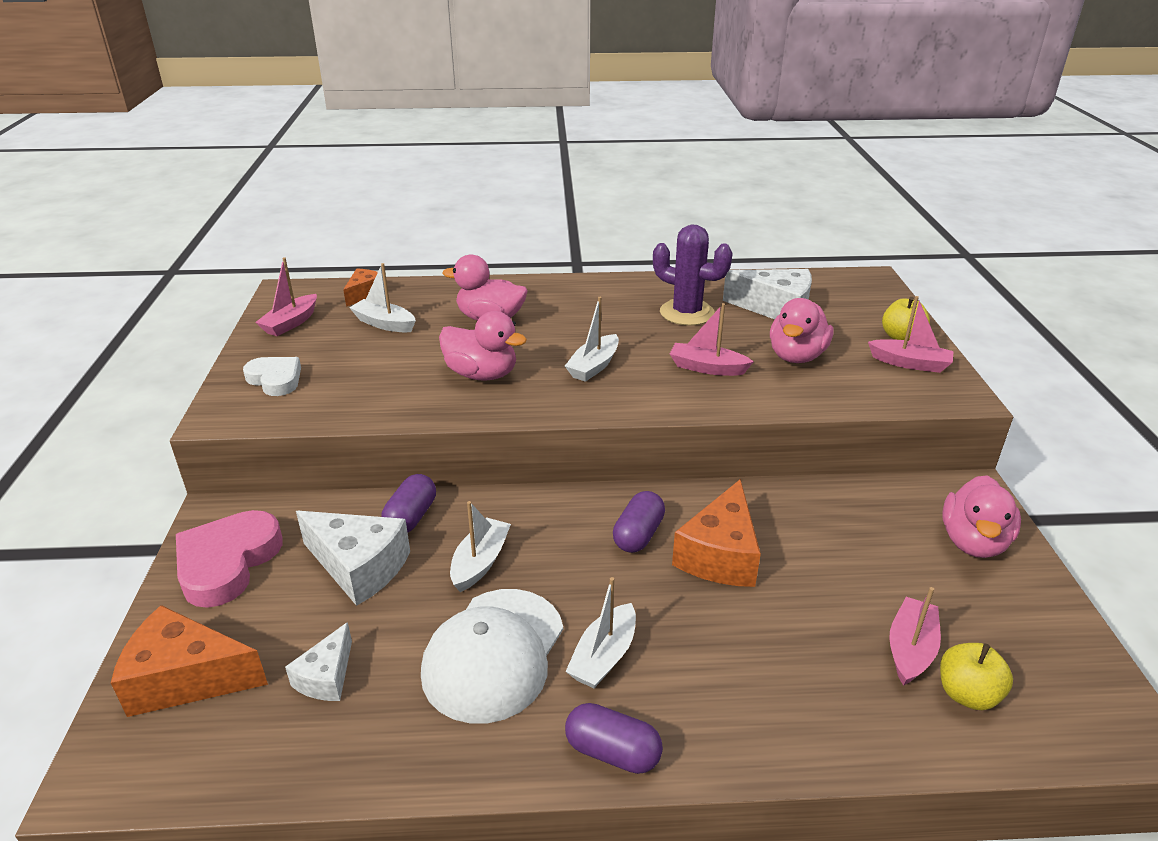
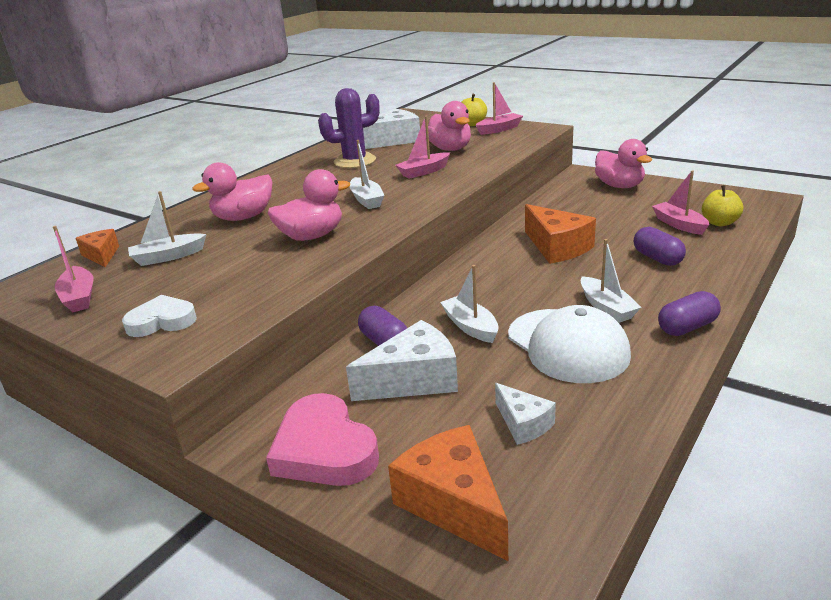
camera: 50 degrees left, 5 degrees down
(186, 678) = (453, 504): orange cheese -> orange cheese turned 105 degrees clockwise
(638, 535) = (510, 265): purple capsule -> purple capsule (657, 258)

